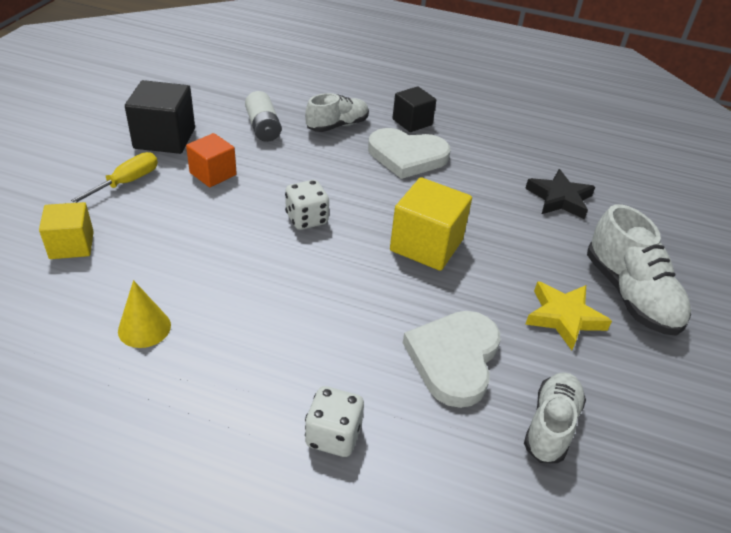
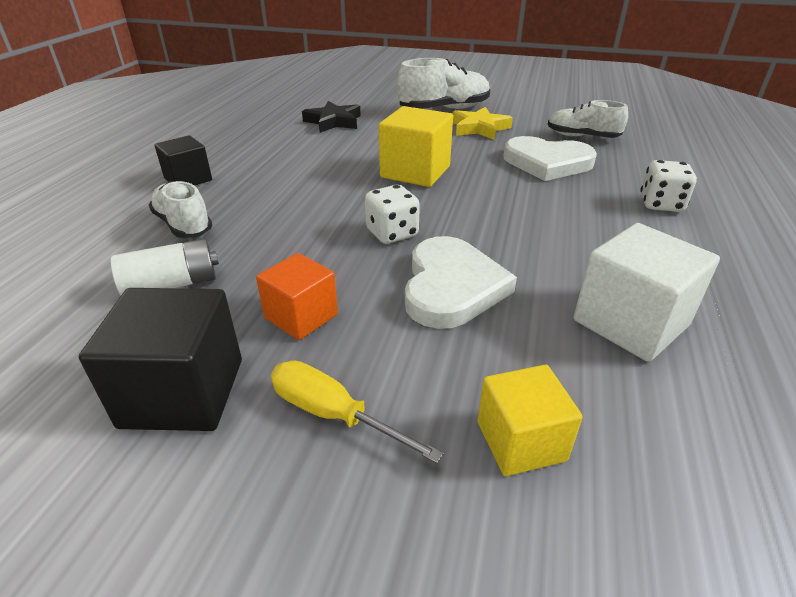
camera: 90 degrees left, 5 degrees down
(144, 328) = (630, 323): yellow cone -> white cube
(407, 156) = (262, 181): white heart -> white heart (451, 287)

